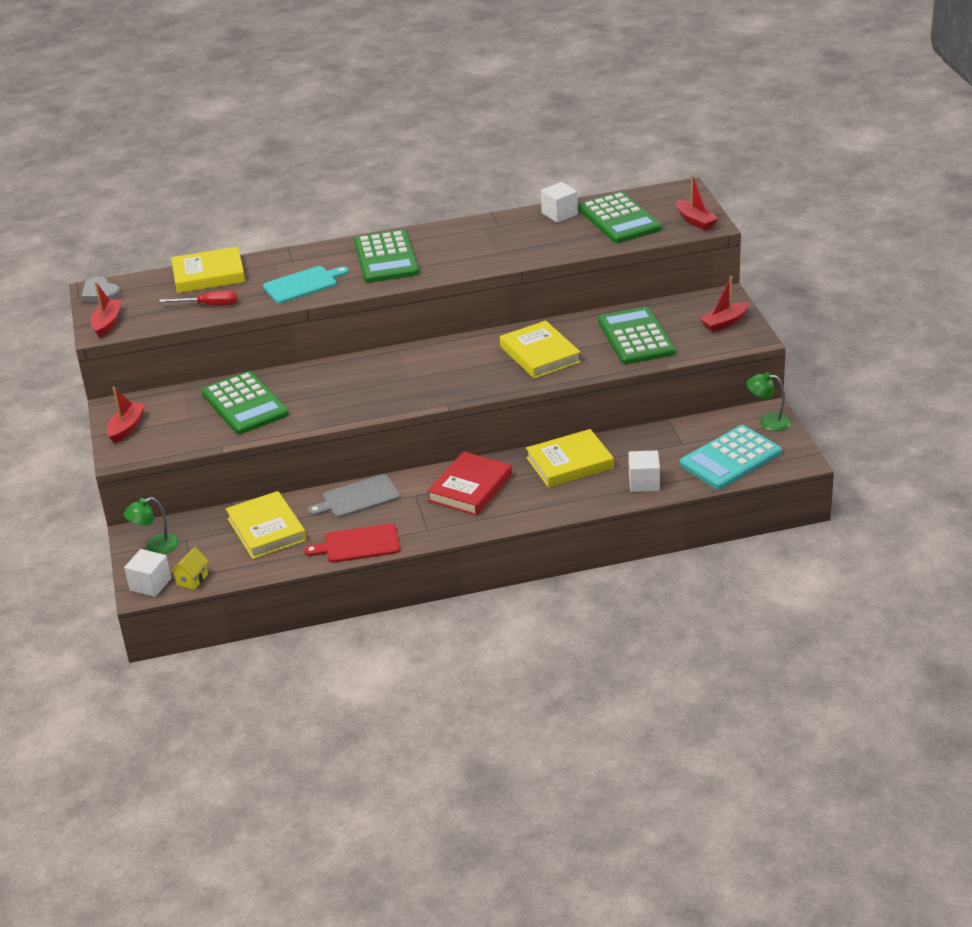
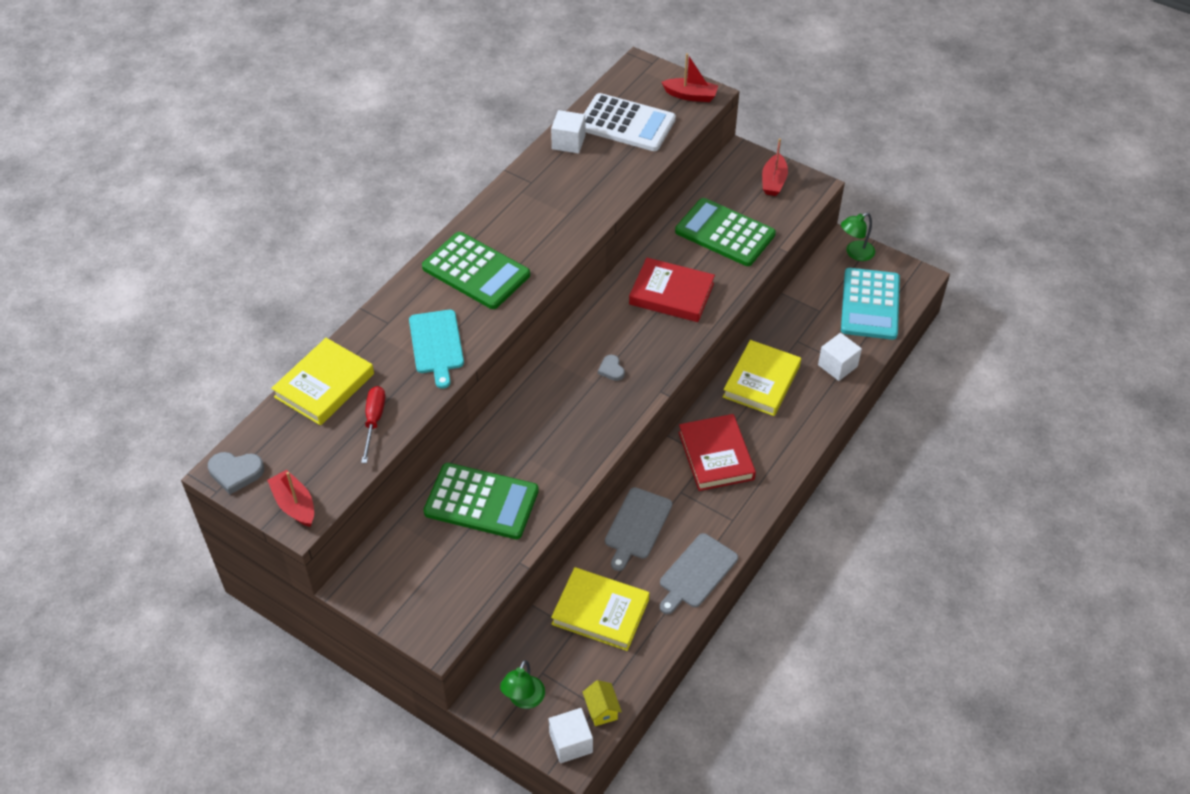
camera: 45 degrees left, 15 degrees up
(126, 428) = (400, 601): red boat -> none
(209, 305) = (374, 421): red screwdriver -> red screwdriver turned 45 degrees counterclockwise
(303, 284) = (436, 345): turquoise cutting board -> turquoise cutting board turned 150 degrees clockwise
(358, 544) = (696, 573): red cutting board -> grey cutting board
(432, 376) = (611, 369): none -> grey heart
(540, 354) = (671, 294): yellow book -> red book
(619, 219) = (626, 123): green calculator -> white calculator

